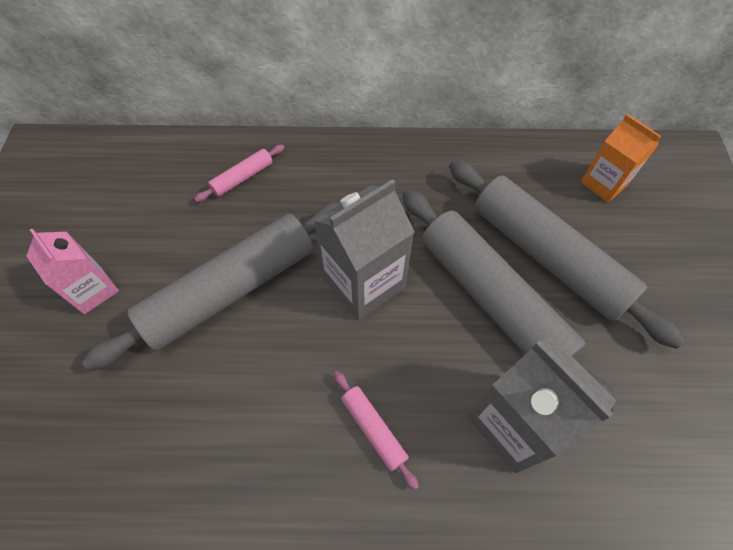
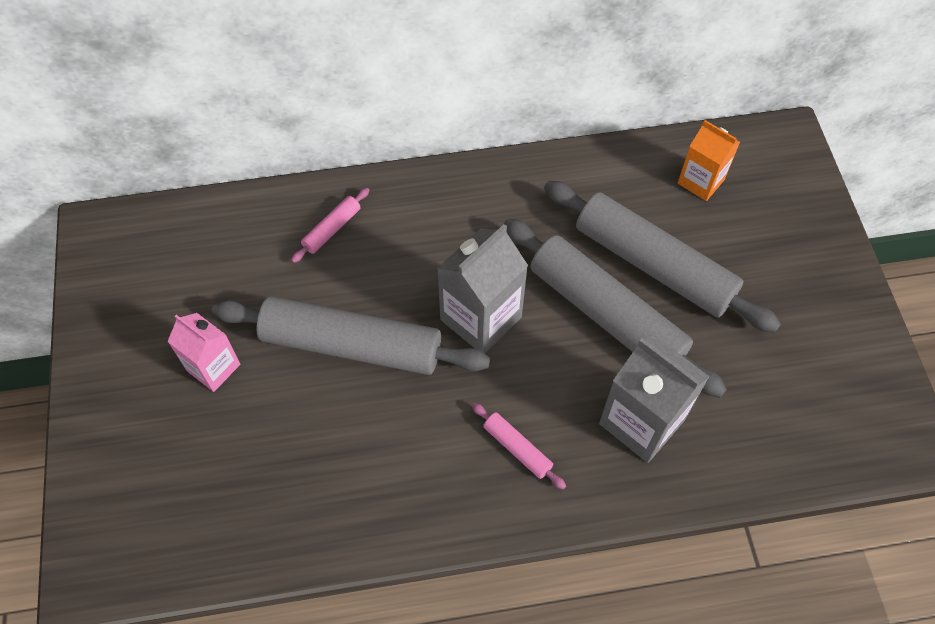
camera: 10 degrees left, 0 degrees up
(231, 289) = (352, 345): grey rolling pin -> grey rolling pin turned 60 degrees clockwise

